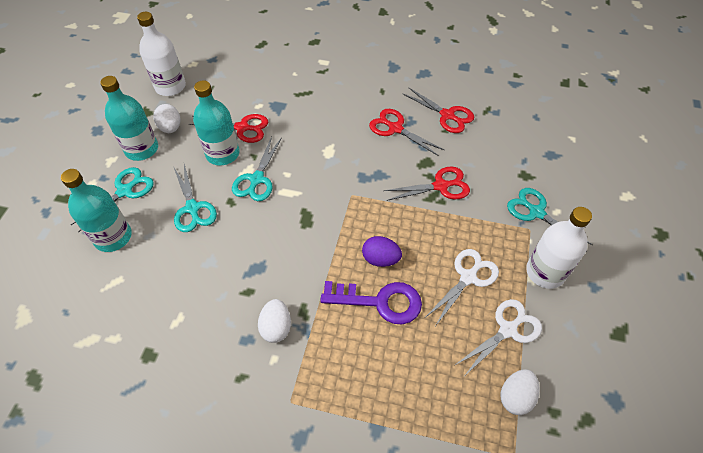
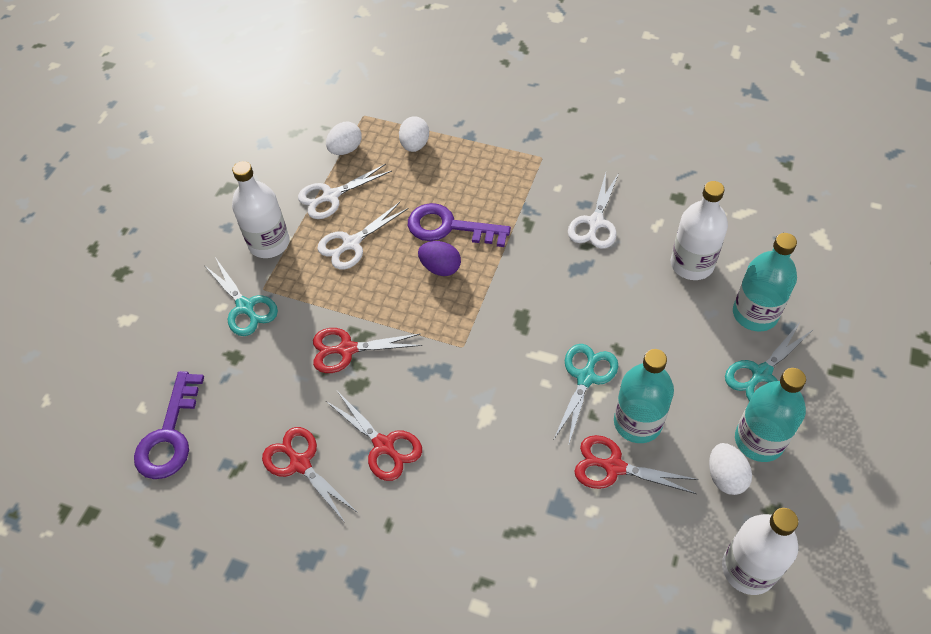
camera: 170 degrees left, 0 degrees up
(154, 279) = (692, 264): none -> white bottle
(192, 208) = (665, 343): turquoise scissors -> none
(237, 317) = (595, 223): none -> white scissors
(276, 327) = (555, 212): white egg -> white egg (415, 145)
(542, 124) = (170, 435): none -> purple key

